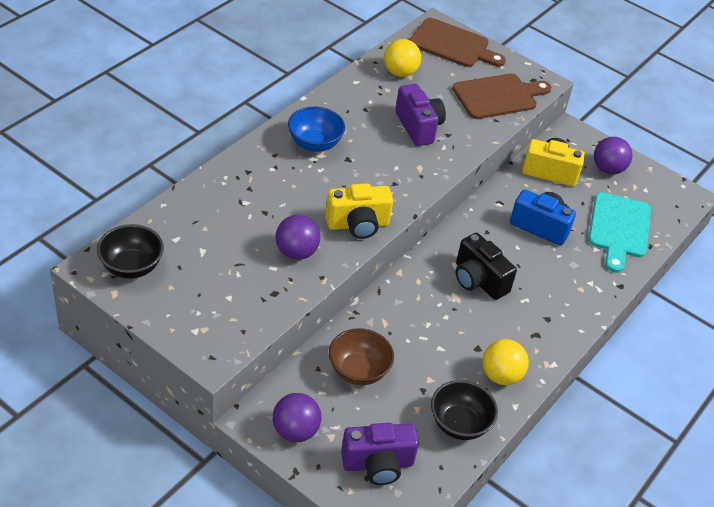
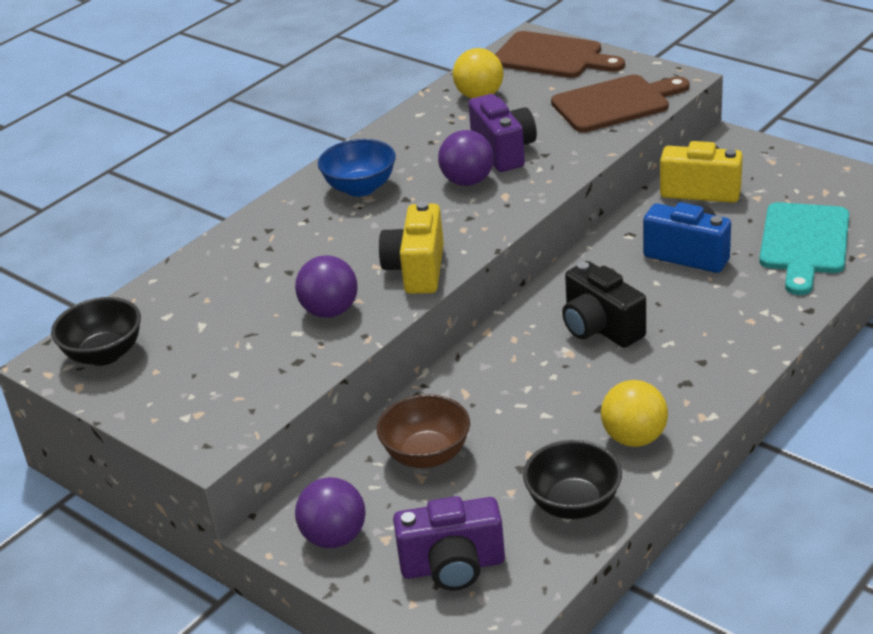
camera: 10 degrees right, 10 degrees down
(358, 224) = (417, 270): yellow camera -> yellow camera turned 105 degrees clockwise
(608, 169) = (785, 176): purple ball -> purple ball (468, 181)

